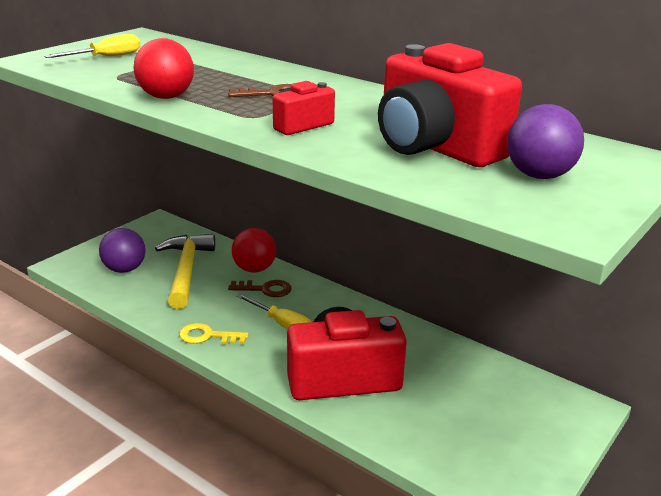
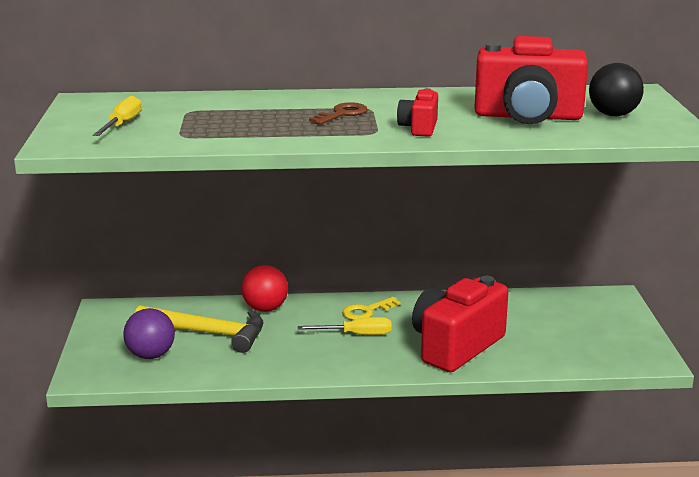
camera: 40 degrees left, 5 degrees down
(166, 97) = (274, 138): red ball -> none
(186, 270) = (208, 333): yellow hammer -> yellow hammer turned 150 degrees clockwise
(207, 336) = (316, 367): yellow key -> yellow key (366, 311)
(265, 289) = (301, 318): brown key -> none
(539, 176) = (613, 115): purple ball -> black ball

